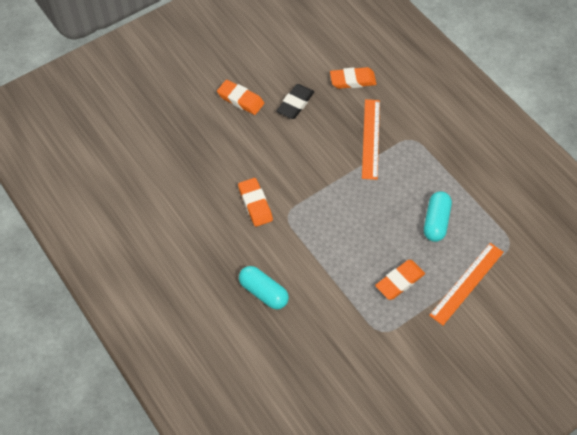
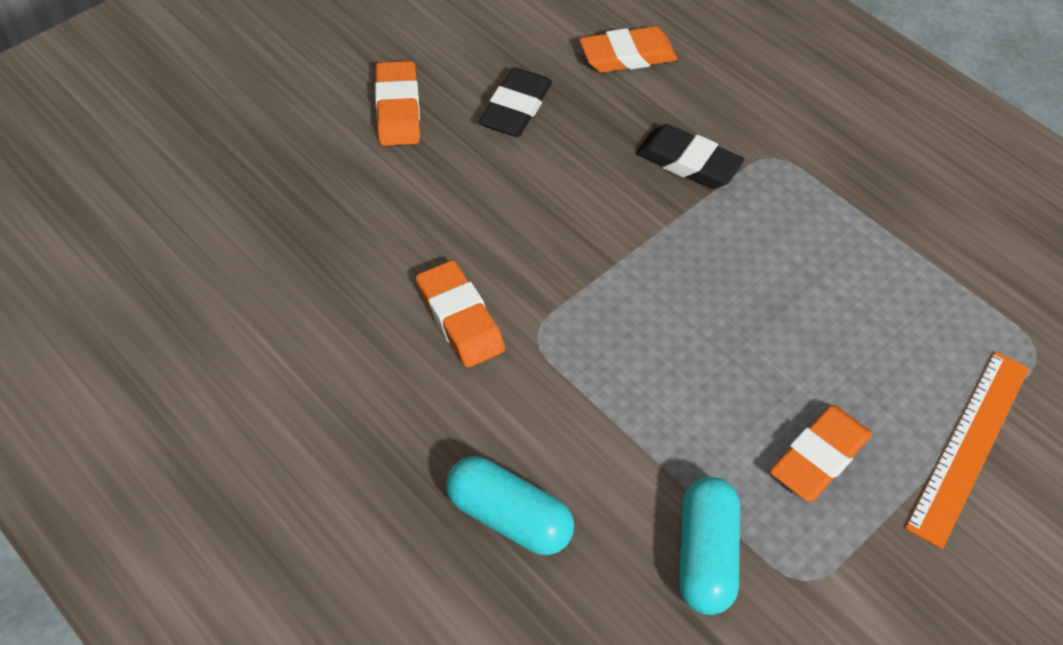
camera: 10 degrees left, 5 degrees down
(240, 99) = (398, 109): orange eraser -> orange eraser turned 60 degrees clockwise
(370, 138) = (688, 162): orange ruler -> black eraser
(436, 221) = (866, 318): turquoise capsule -> turquoise capsule (705, 555)

